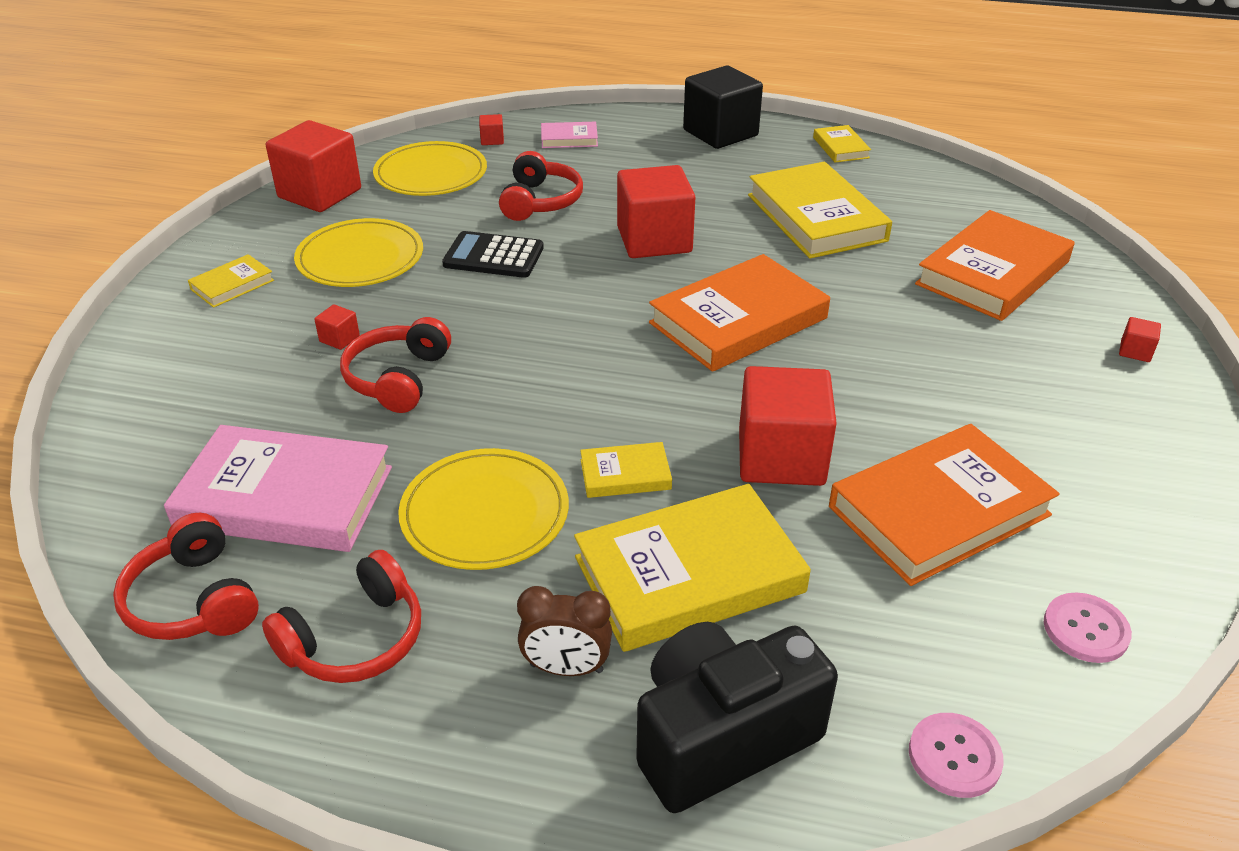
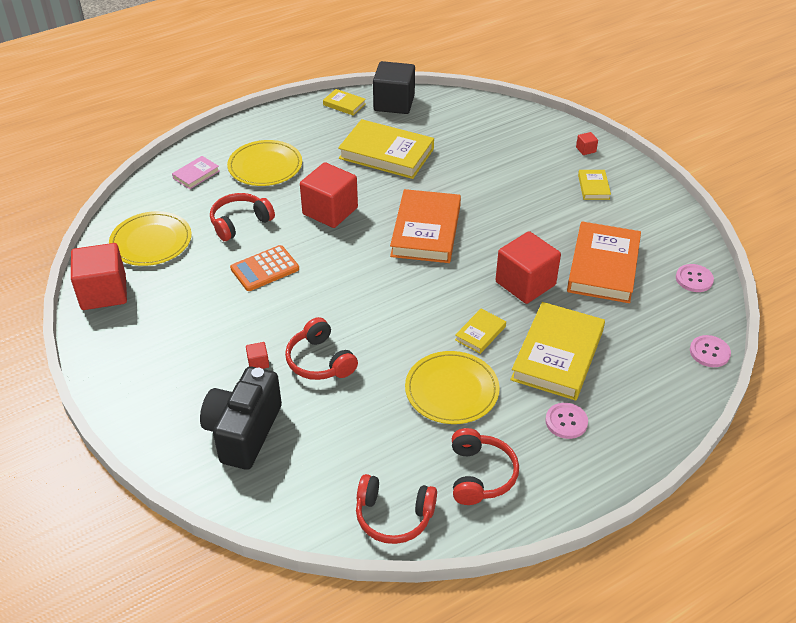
camera: 45 degrees left, 5 degrees up
(232, 285) = (148, 375): yellow book -> yellow book (593, 187)
(285, 497) = (359, 448): pink book -> none
(360, 258) = (195, 314): yellow plate -> yellow plate (265, 166)
(492, 140) = (152, 200): red cube -> none
(493, 256) = (265, 269): black calculator -> orange calculator
(540, 201) = (240, 223): red headphones -> red headphones turned 90 degrees counterclockwise
(566, 668) = (566, 421): brown clock -> pink button
(720, 133) = (273, 127): black cube -> black cube (394, 103)
(722, 738) = (643, 402): black camera -> black camera (243, 432)
(992, 273) = (494, 141): orange book -> none

